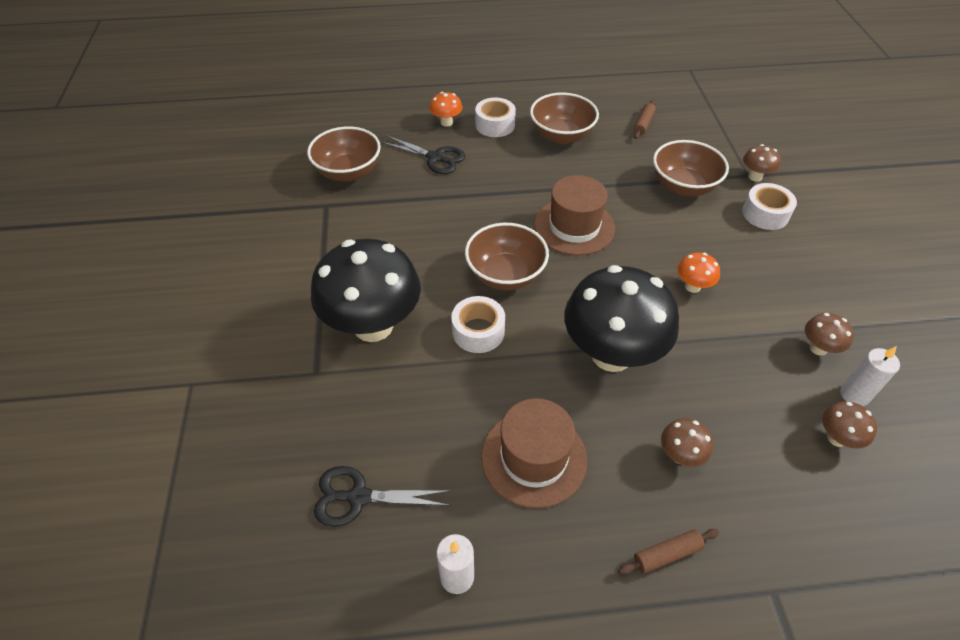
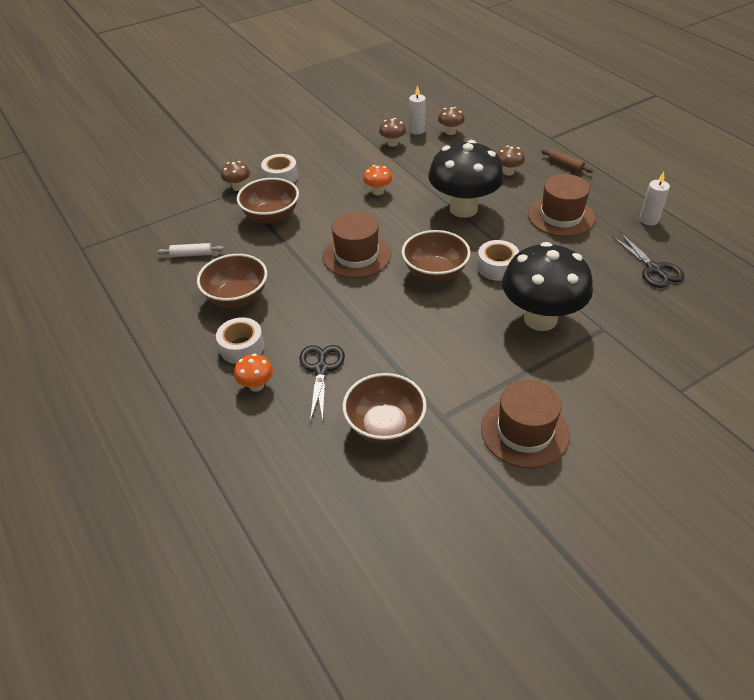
camera: 115 degrees left, 5 degrees down
(266, 245) = (524, 432): none -> brown hat
(643, 124) = (191, 254): brown rolling pin -> white rolling pin

